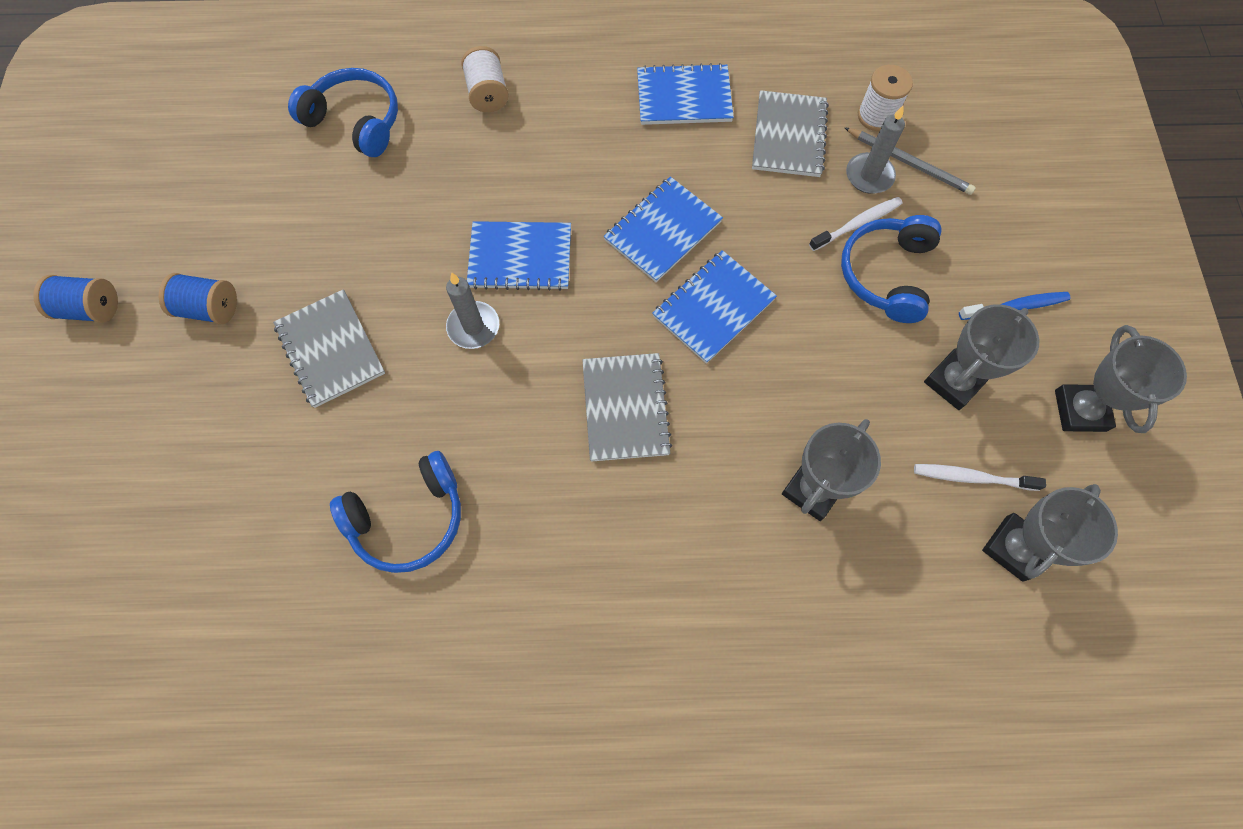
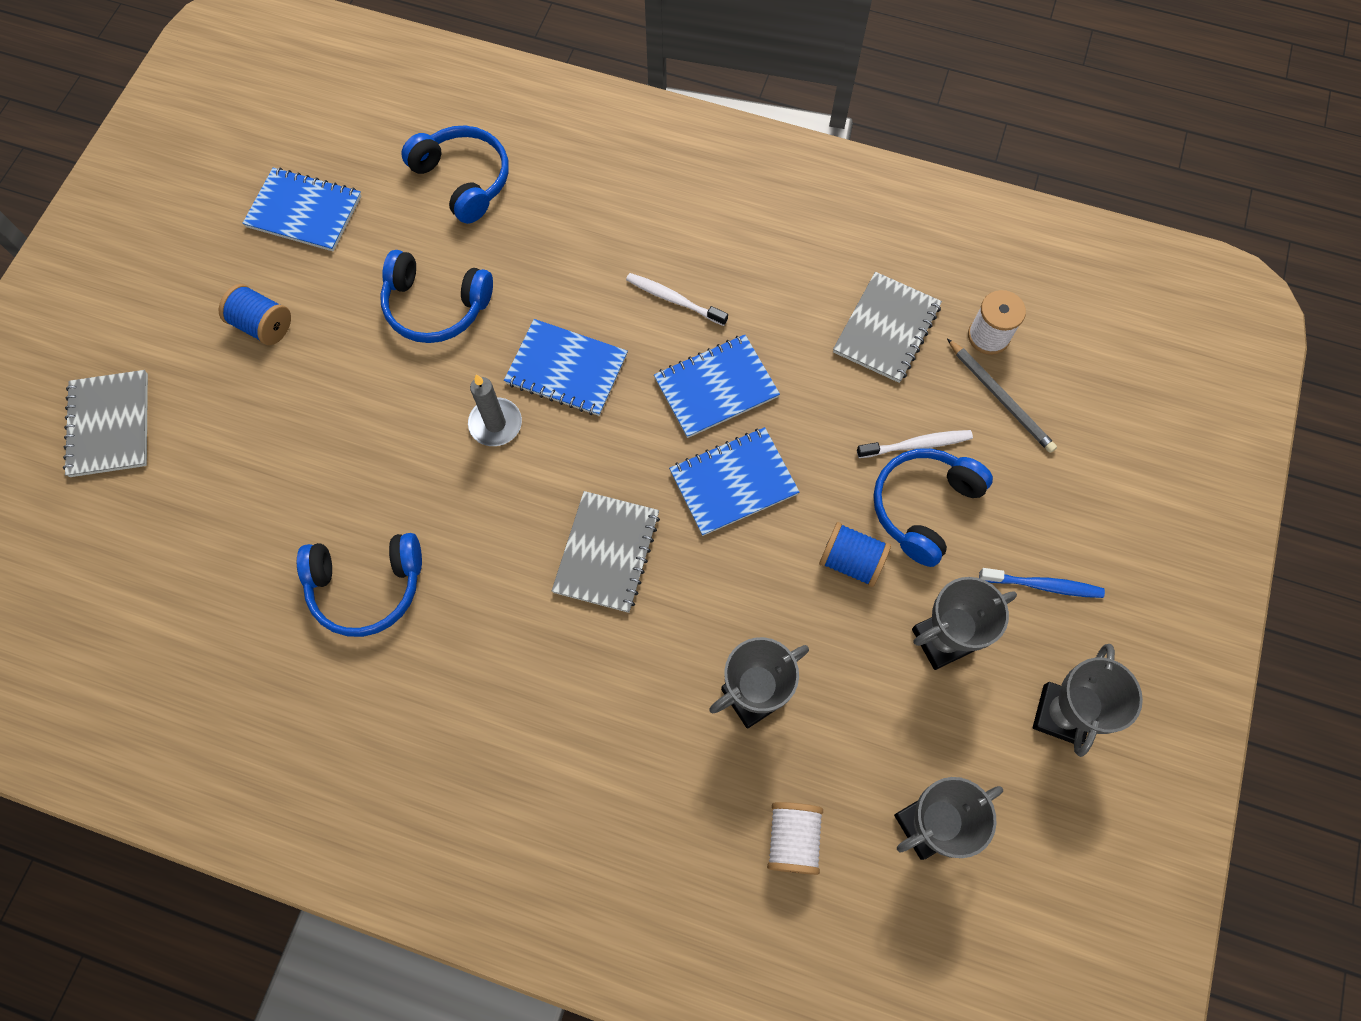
camera: 20 degrees right, 0 degrees up
(91, 309) = (159, 290): blue spool -> blue spool (851, 561)
(330, 349) = (356, 401): grey notebook -> grey notebook (109, 425)
(374, 240) = (436, 306): none -> blue headphones
(487, 93) = (601, 190): white spool -> white spool (792, 839)
(684, 97) = (796, 254): blue notebook -> blue notebook (304, 212)
(869, 175) = (952, 398): grey candle -> none
(972, 477) = (917, 741): white toothbrush -> white toothbrush (674, 299)

